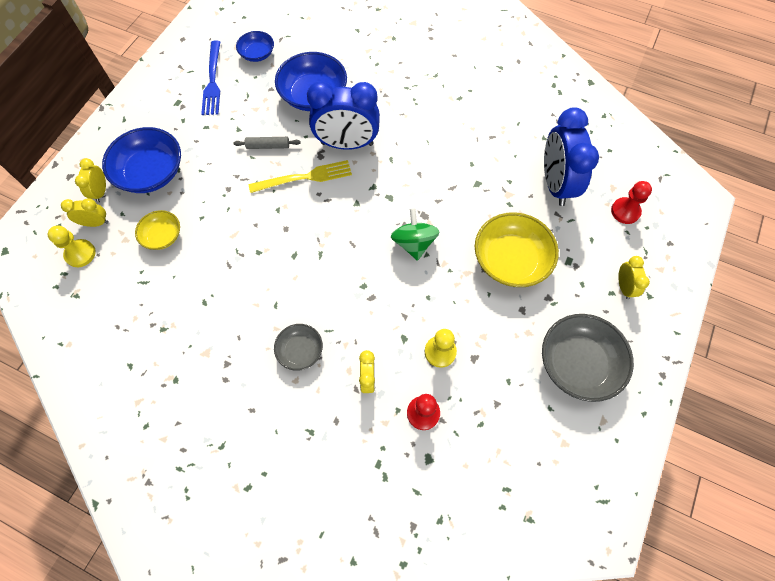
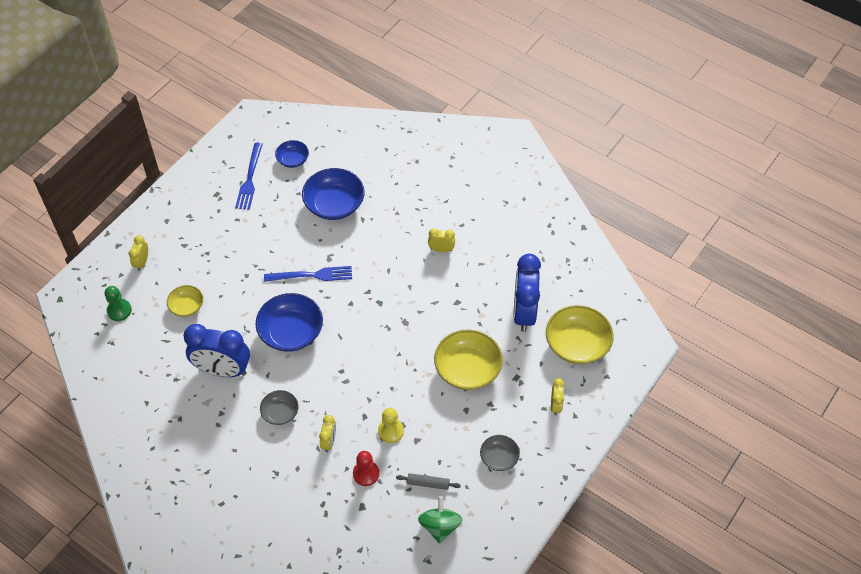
camera: 10 degrees right, 10 degrees down
(80, 254) = (119, 310): yellow pawn -> green pawn
(96, 223) = (134, 287): yellow clock -> yellow clock (441, 249)
(151, 173) = (185, 252): blue bowl -> blue bowl (291, 332)
(268, 146) = (286, 244): grey rolling pin -> grey rolling pin (428, 483)
(305, 177) = (312, 275): yellow fork -> blue fork
(347, 144) = (354, 252): blue clock -> blue clock (223, 370)
(414, 243) = (390, 343): green spinning top -> green spinning top (440, 526)
(578, 363) = (499, 458): grey bowl -> grey bowl, size x0.55
(625, 211) = (577, 344): red pawn -> yellow bowl

